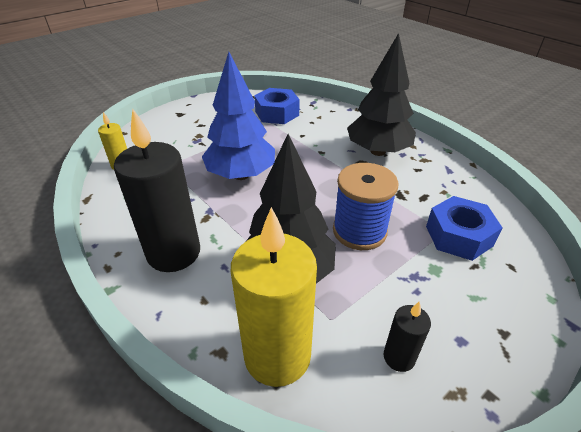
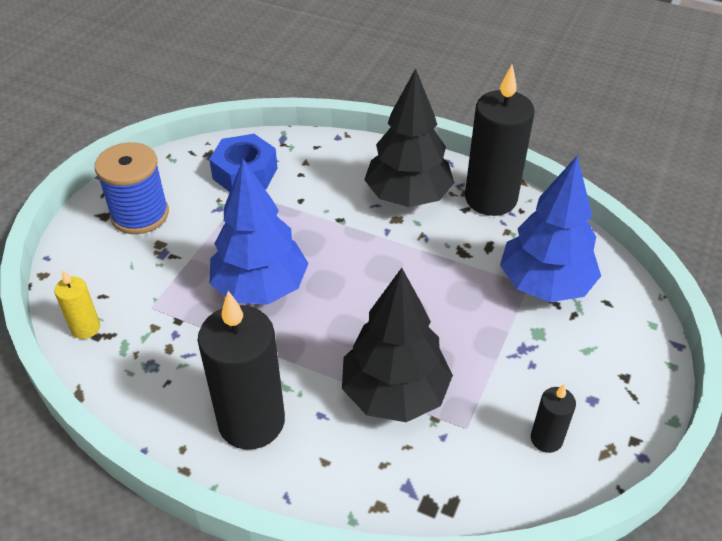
camera: 25 degrees left, 5 degrees up
(277, 355) = (436, 485): yellow candle -> none
(359, 231) = (442, 316): blue spool -> blue spool (140, 214)
(441, 168) = (490, 199): none -> black candle
(458, 236) = (545, 284): blue nut -> blue tree

